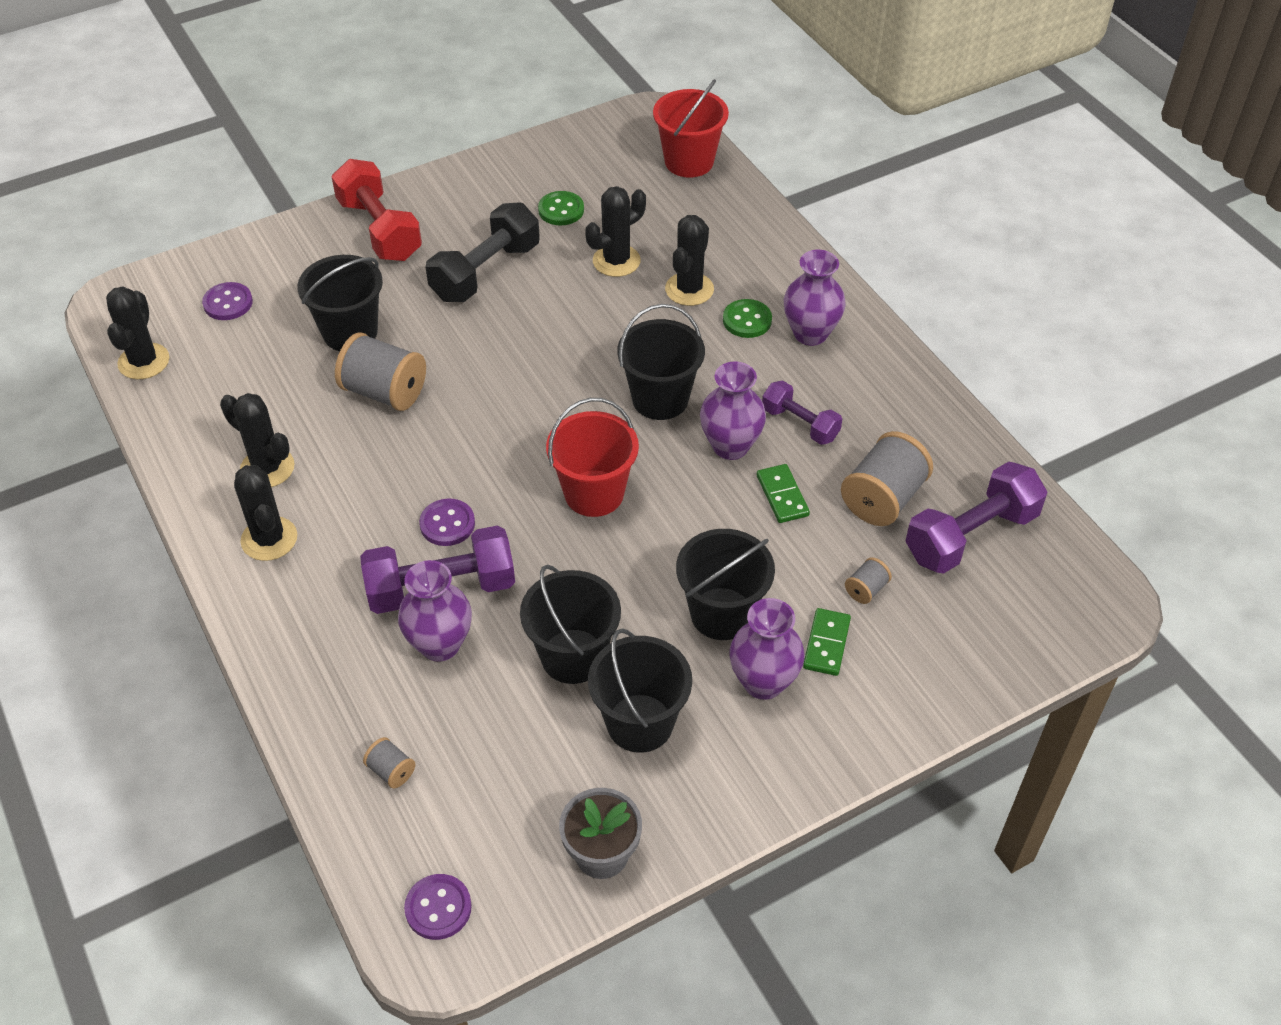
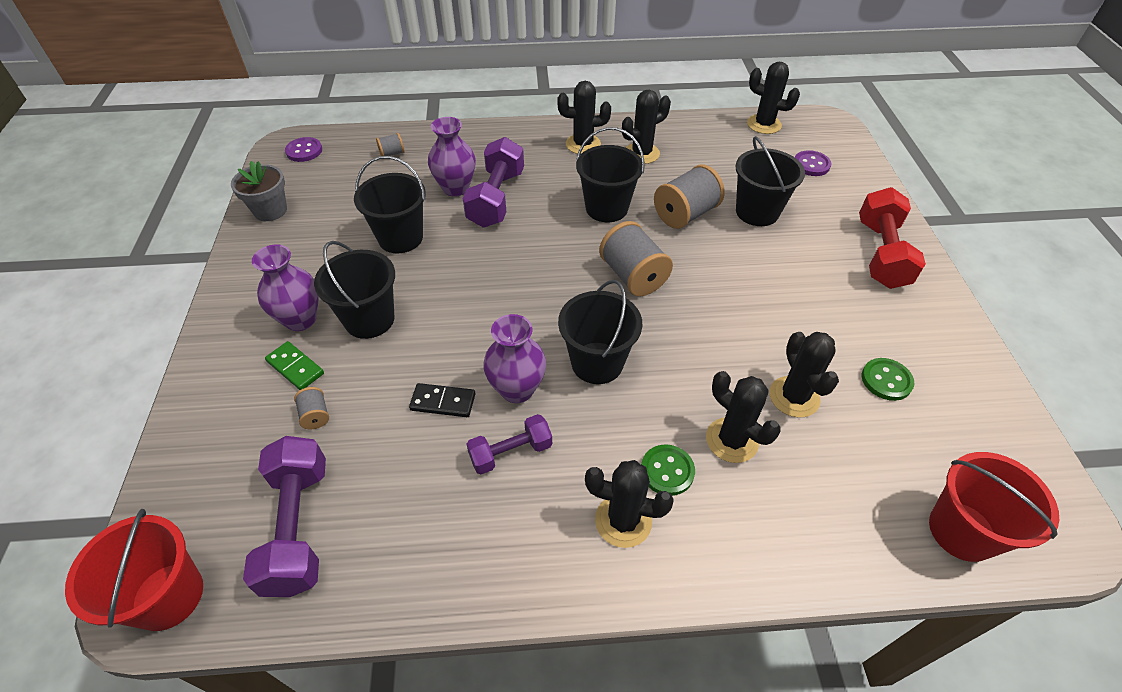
camera: 115 degrees right, 0 degrees up
(380, 229) = (881, 254): red dumbbell -> red dumbbell turned 75 degrees counterclockwise
(447, 524) = (545, 213): purple button -> none
(486, 272) = (805, 302): black dumbbell -> none
(594, 493) = (523, 289): red bucket -> red bucket (168, 596)
(640, 723) = (329, 251): black bucket -> black bucket (606, 208)
(782, 495) = (443, 402): green domino -> black domino
(810, 333) = (623, 521): purple vase -> black cactus
(883, 498) = (388, 476): grey spool -> grey spool (633, 276)

